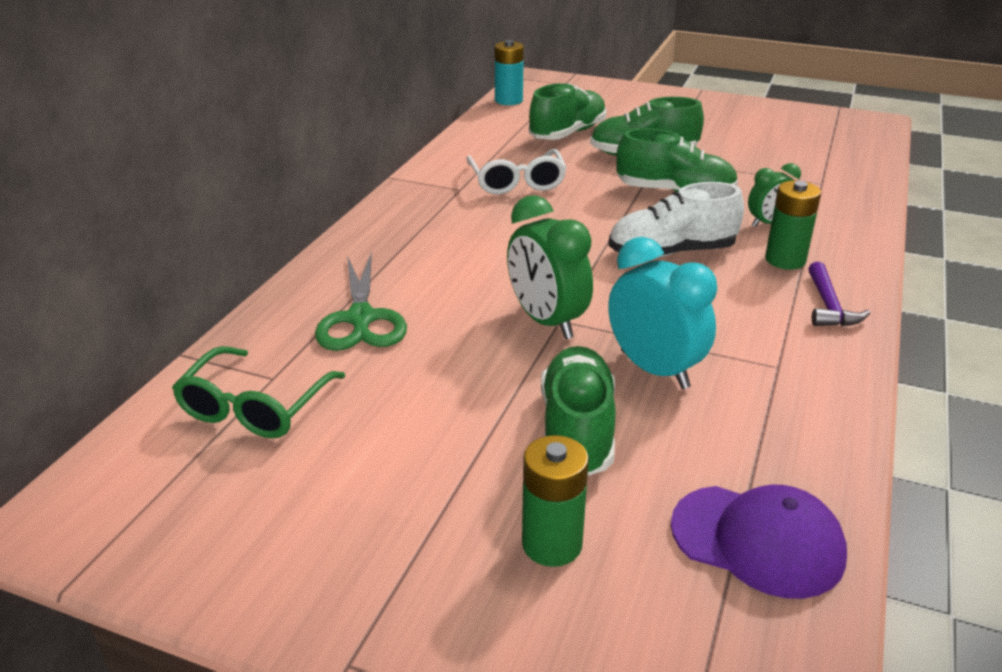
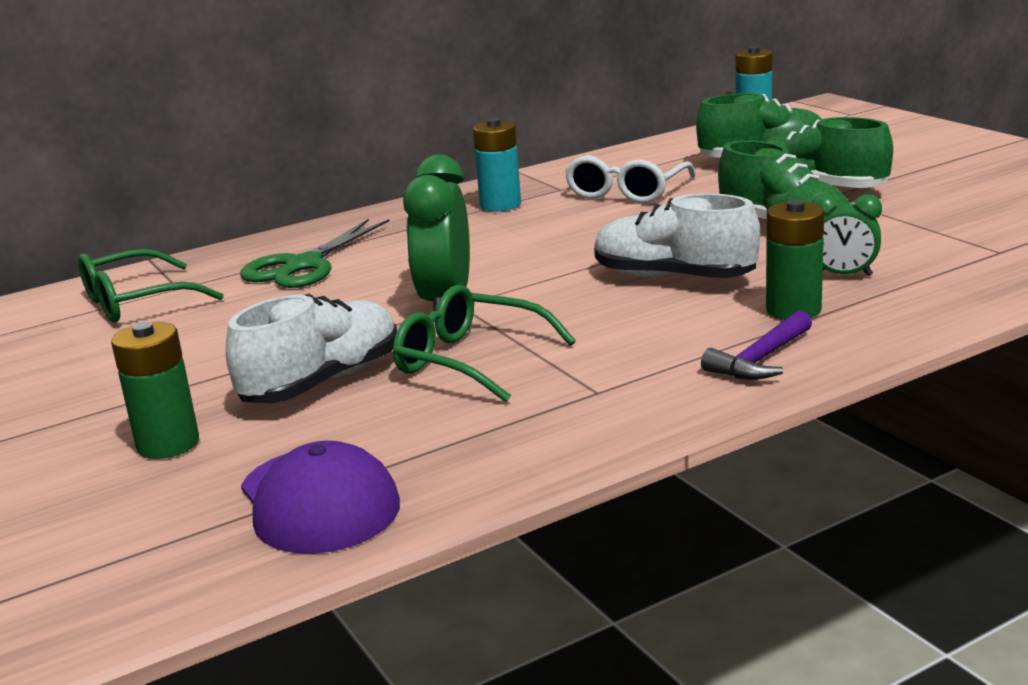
camera: 40 degrees right, 10 degrees down
(436, 215) = (500, 205): none -> turquoise battery
(577, 431) = (322, 382): green shoe -> white shoe
(654, 369) = (471, 360): turquoise clock -> green glasses

